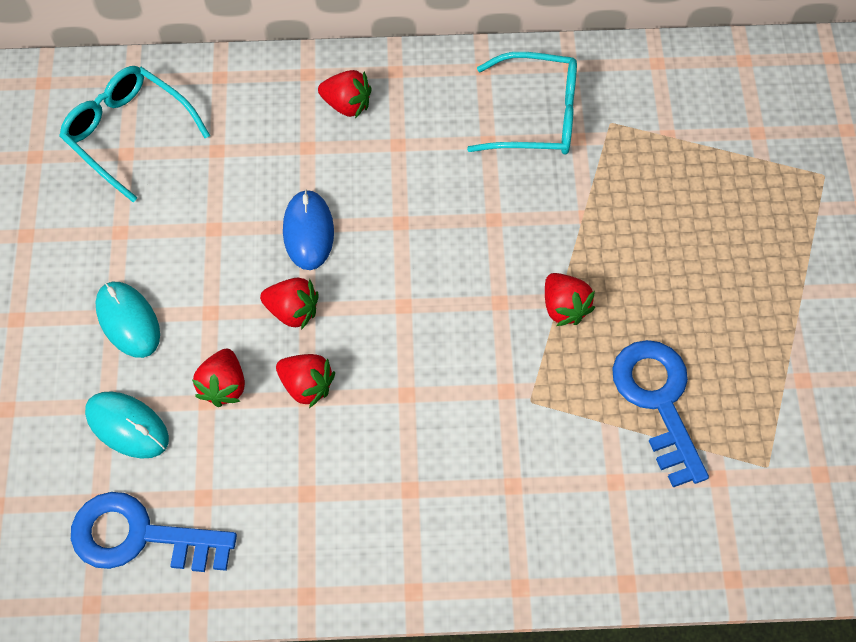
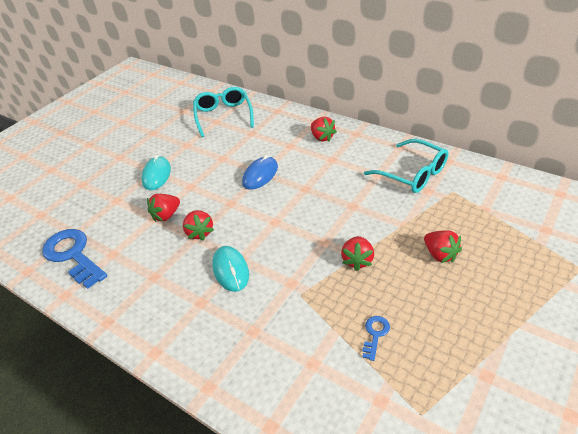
camera: 40 degrees right, 20 degrees down
(127, 426) = (115, 211): turquoise mouse -> turquoise mouse (230, 270)
(292, 311) = (223, 201): red strawberry -> red strawberry (440, 254)
(658, 401) = (375, 334): blue key -> blue key, size x0.45

